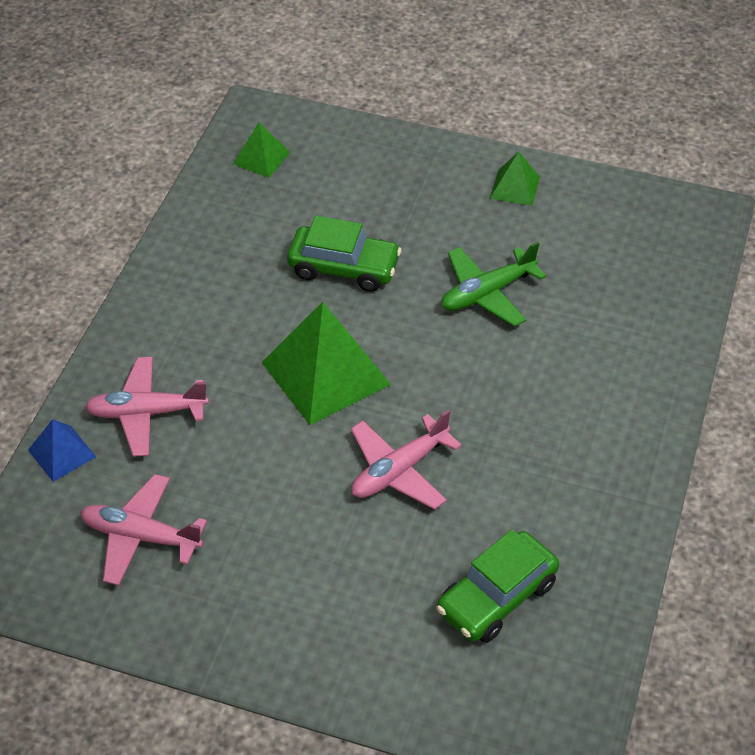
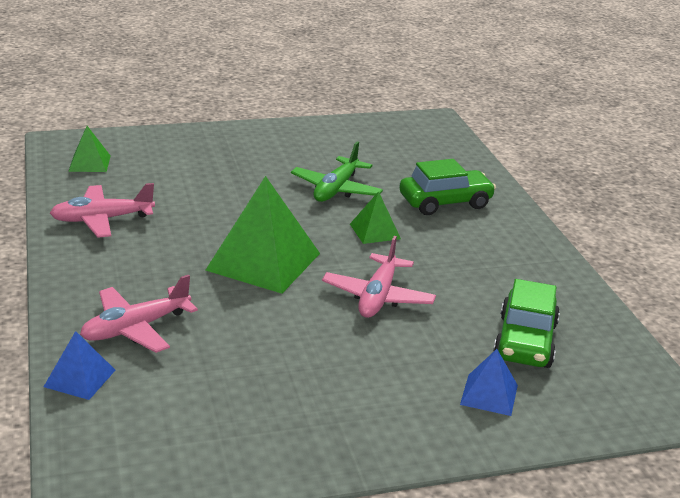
camera: 35 degrees left, 20 degrees down
(141, 536) = (209, 407): pink plane -> pink plane (102, 219)
(344, 268) = (217, 203): green car -> green car (445, 202)
(398, 644) = (489, 394): none -> blue pyramid
(515, 187) = (297, 136): green pyramid -> green pyramid (375, 231)

